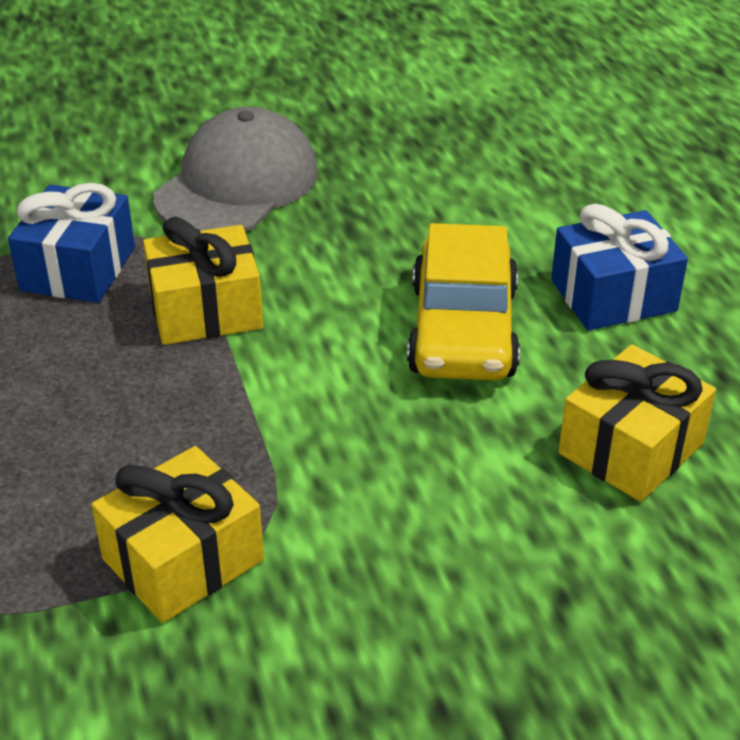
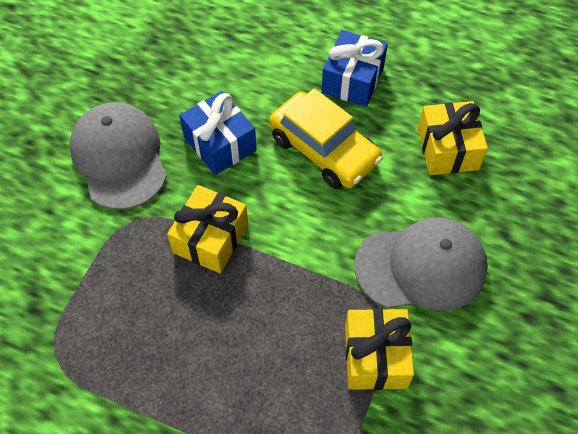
camera: 50 degrees left, 20 degrees up
(78, 269) = (119, 273): blue gift -> blue gift (220, 144)
(388, 529) = (421, 266): none -> grey cap

